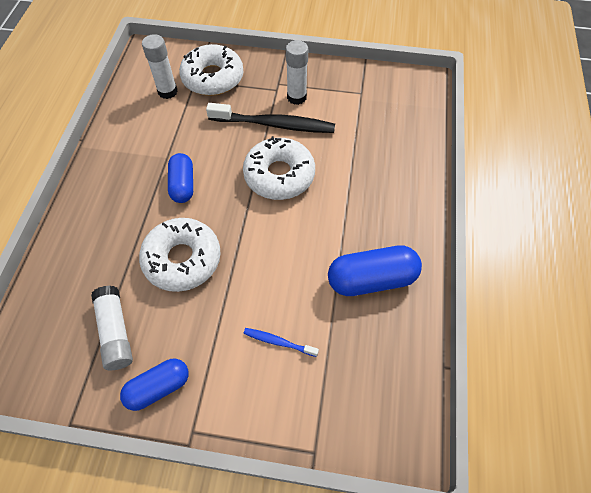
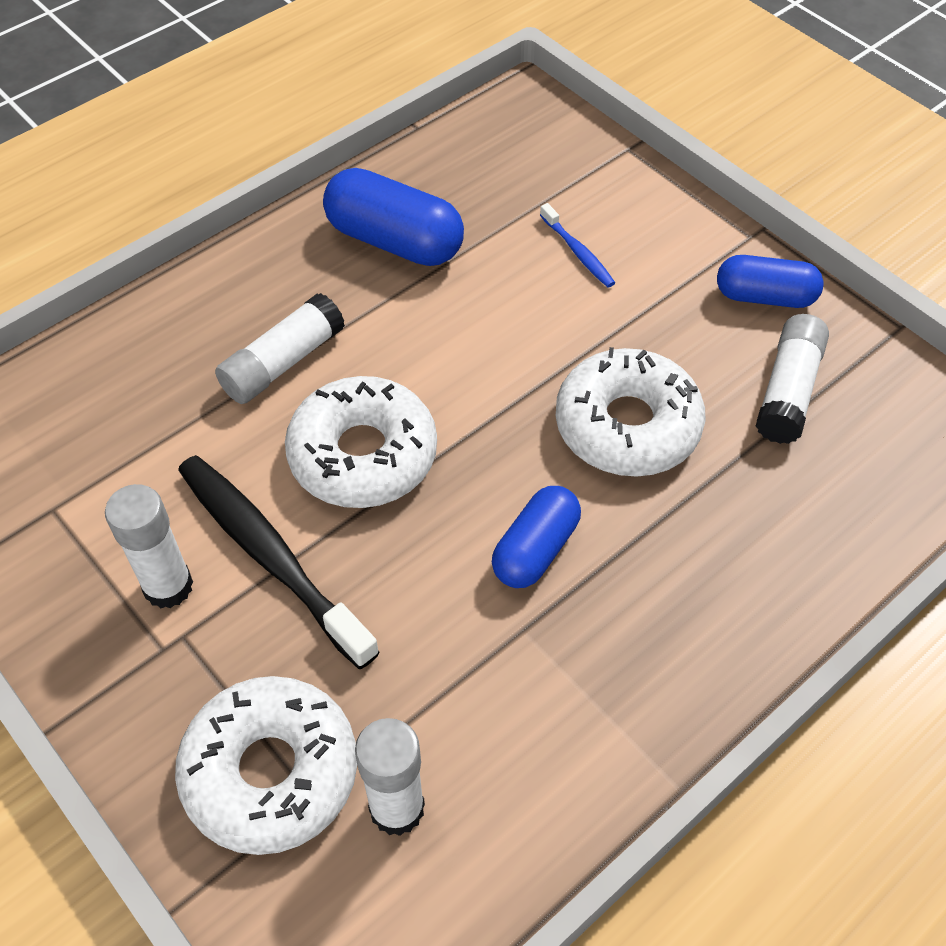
camera: 140 degrees left, 5 degrees down
(349, 188) = (283, 363): none -> white glue stick

